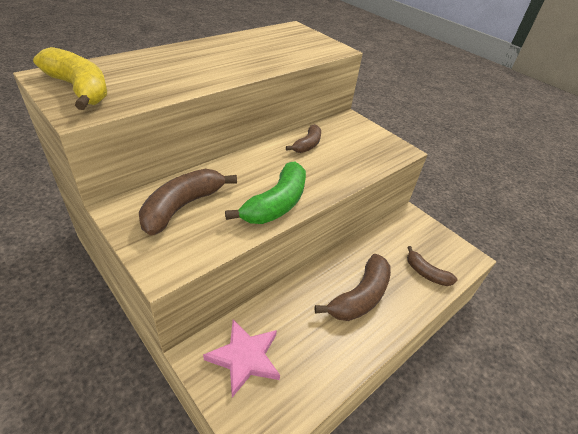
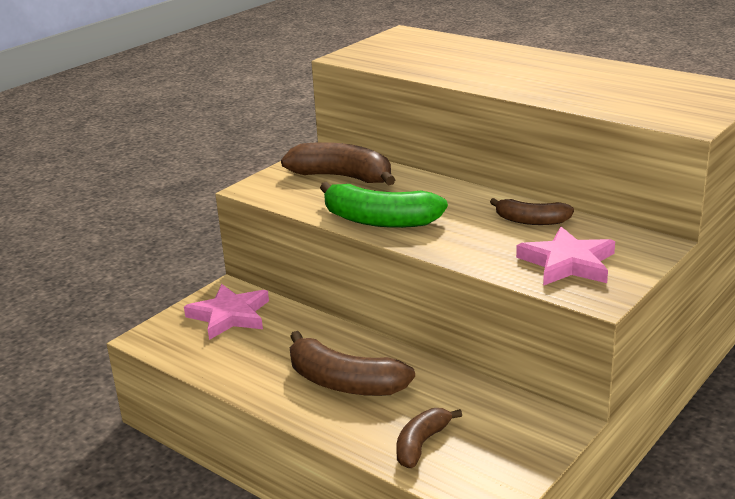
camera: 85 degrees right, 15 degrees down
(79, 89) = (390, 46): yellow banana -> none
(364, 148) = (567, 263): none -> pink star

